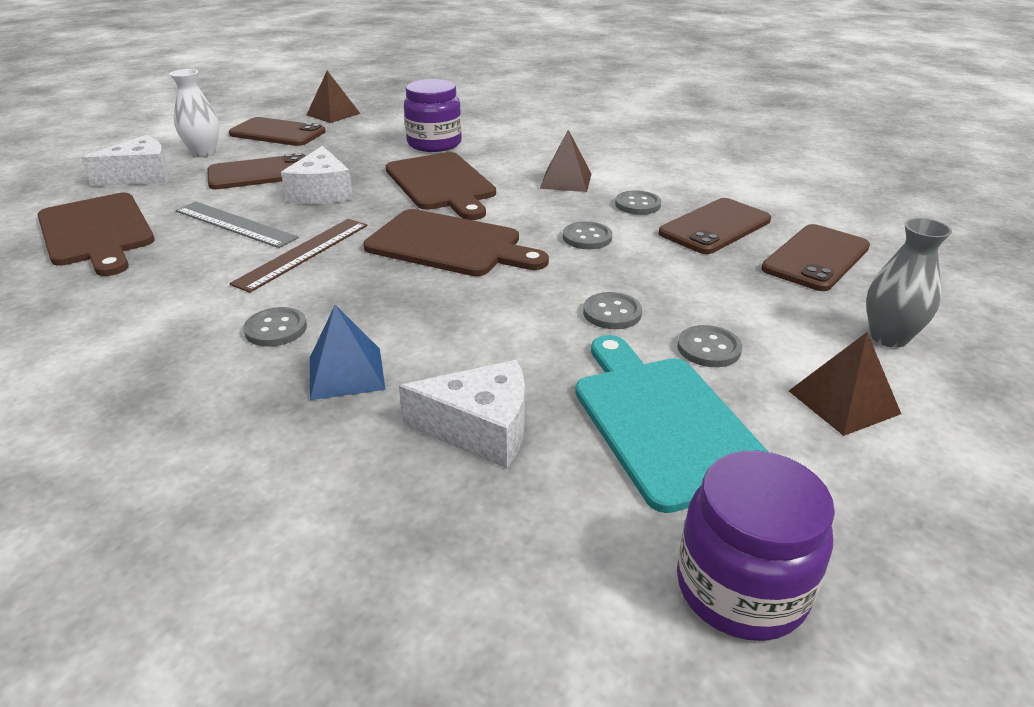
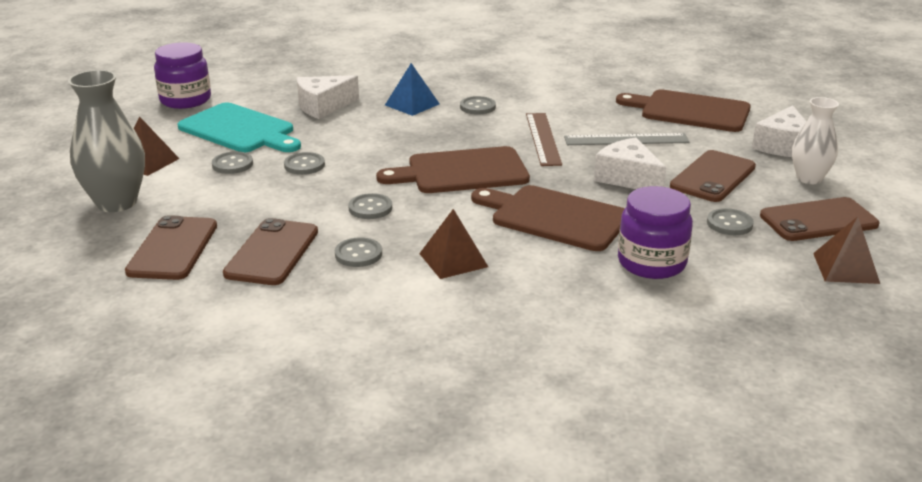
camera: 145 degrees right, 5 degrees down
(334, 146) = (729, 224): none -> grey button
(889, 337) = (116, 203): grey vase -> grey vase, size x1.54

